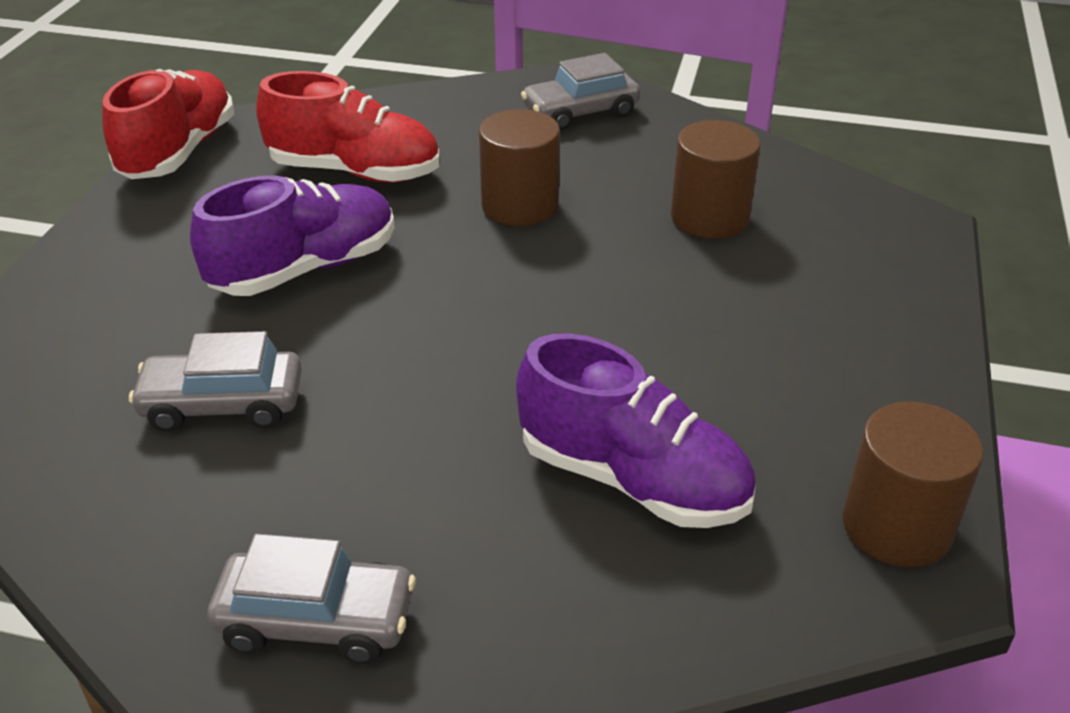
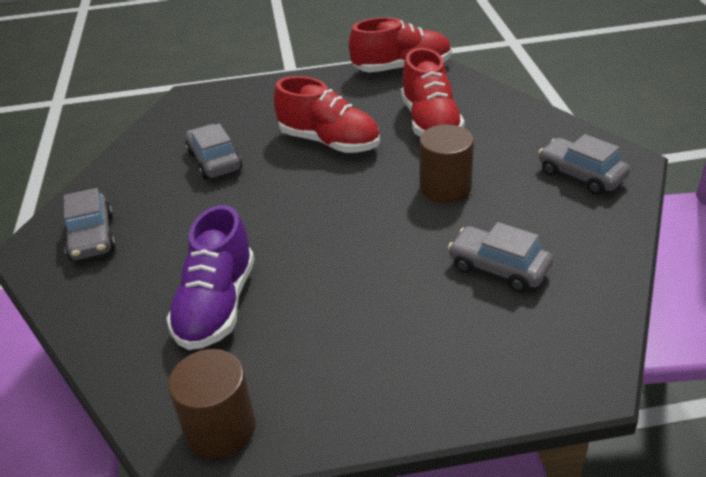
camera: 70 degrees right, 0 degrees up
(305, 269) = (329, 142): purple shoe -> red shoe
(709, 217) = (498, 268): brown cylinder -> grey car

